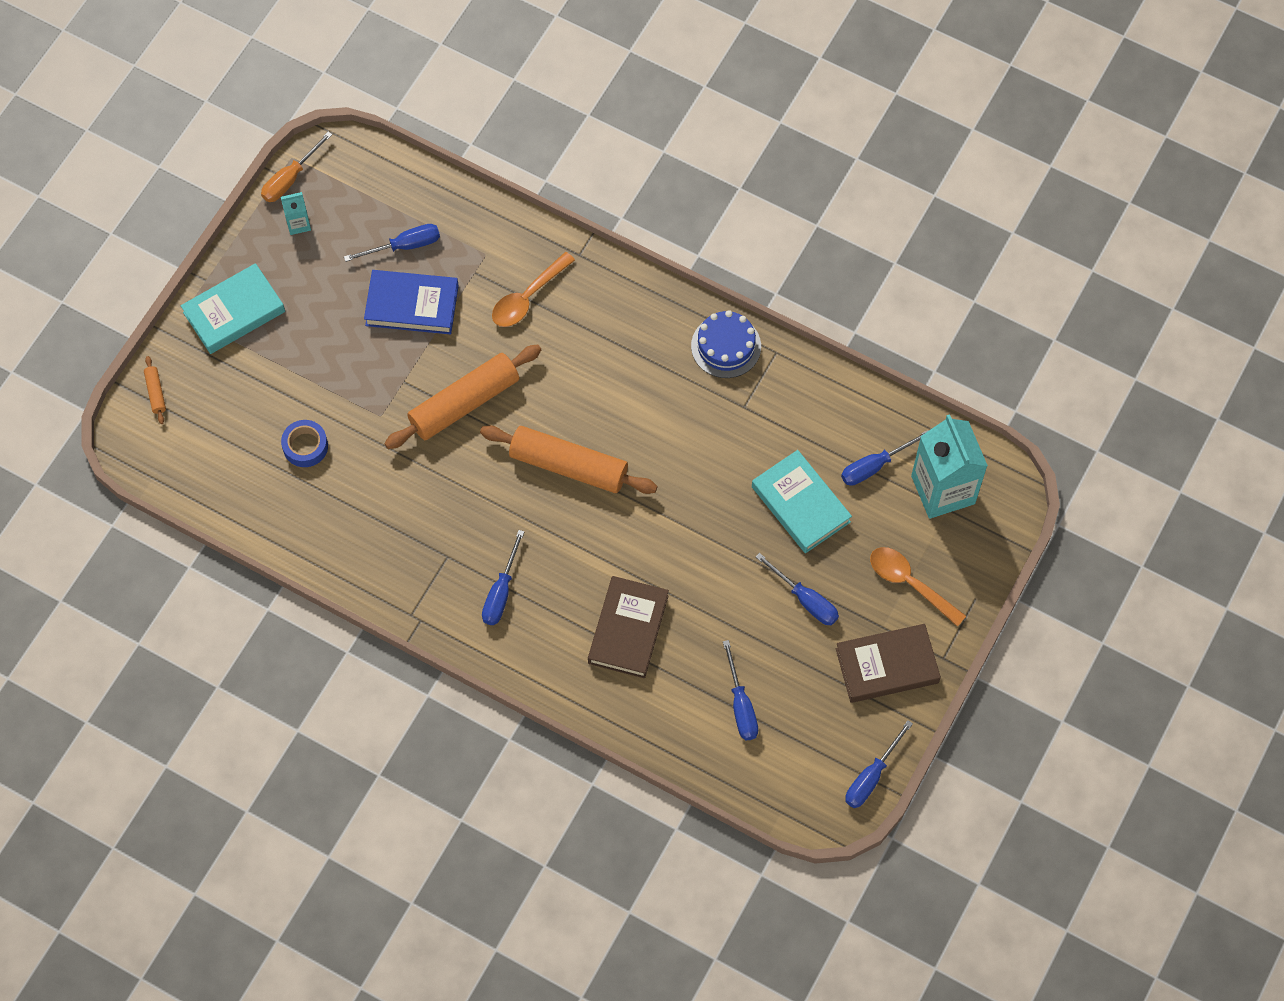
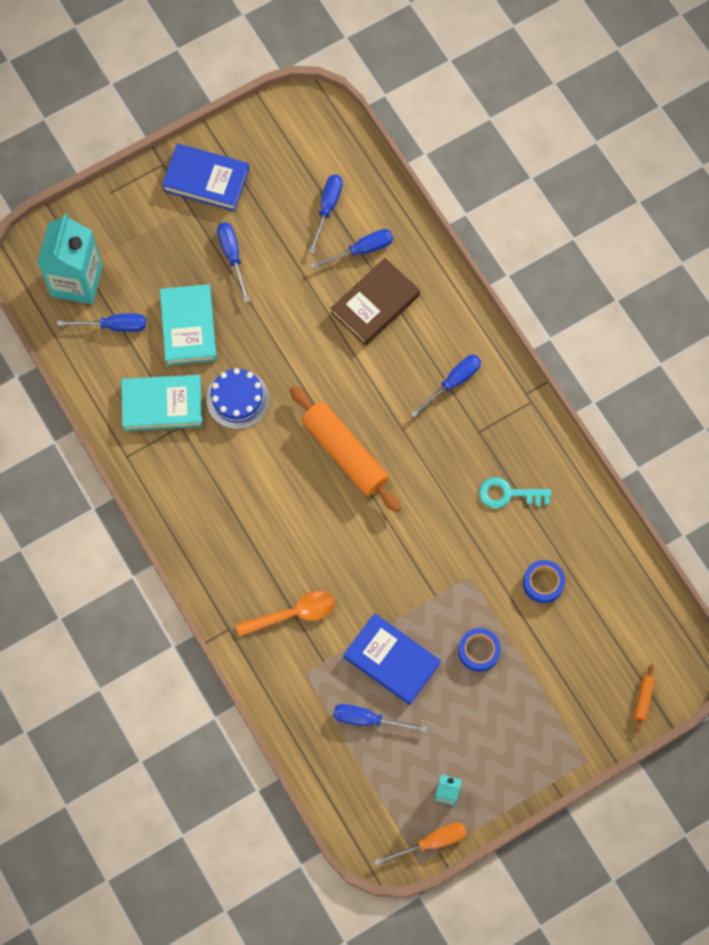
camera: 150 degrees left, 5 degrees up
(234, 312) = (543, 738): turquoise book -> turquoise book (162, 405)
(334, 354) = (478, 651): none -> blue tape
(384, 511) = (508, 494): none -> turquoise key
(464, 403) = (396, 549): orange rolling pin -> none
(726, 346) = (162, 483): blue cake -> blue cake (237, 399)
(871, 776) = (268, 114): blue screwdriver -> blue screwdriver (362, 250)
(887, 665) = (206, 180): brown book -> blue book
(909, 583) = (149, 227): orange spoon -> none

